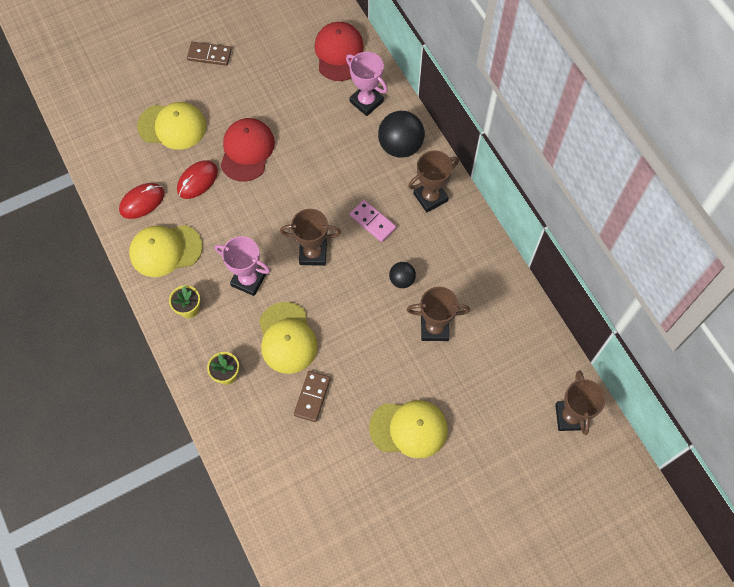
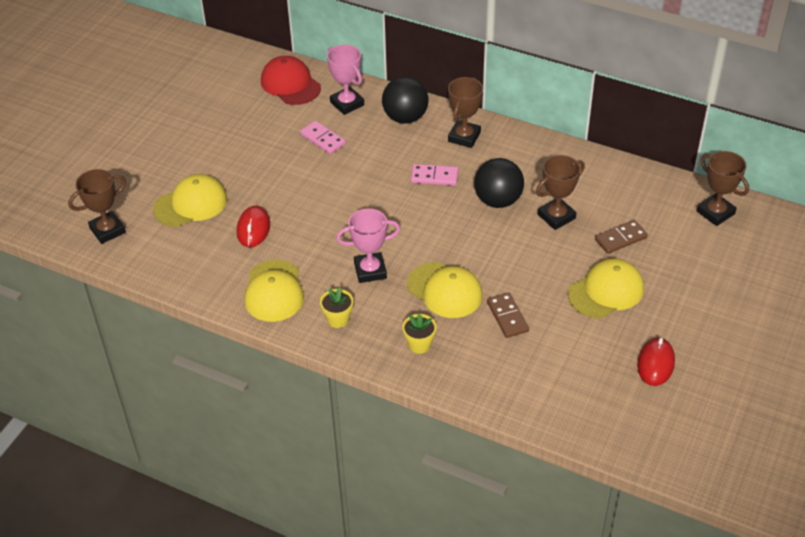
camera: 35 degrees left, 20 degrees down
(142, 202) = (216, 269): red mouse -> red mouse (655, 363)
(165, 250) = (274, 291): yellow cap -> yellow cap turned 45 degrees counterclockwise
(209, 55) = (175, 140): brown domino -> brown domino (620, 238)
(247, 150) = (277, 186): red cap -> none
(313, 253) = (407, 223): brown trophy -> brown trophy (107, 230)
(318, 126) = (323, 139): none -> pink domino
(366, 102) = (347, 103): pink trophy -> pink trophy turned 45 degrees clockwise
(402, 280) = (498, 200): black ball -> black ball, size x1.84

